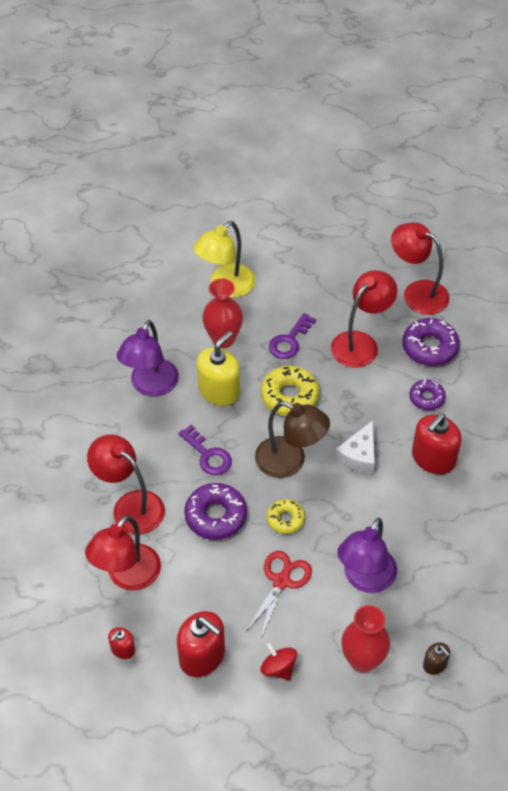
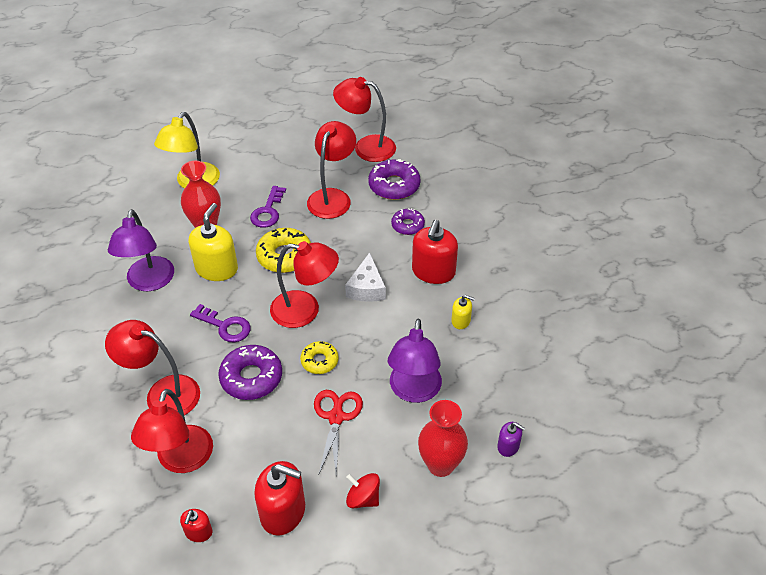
camera: 20 degrees left, 5 degrees down
(290, 462) = (305, 310): brown lamp -> red lamp
(435, 664) = (508, 446): brown soap dispenser -> purple soap dispenser
(440, 520) = (461, 321): none -> yellow soap dispenser

